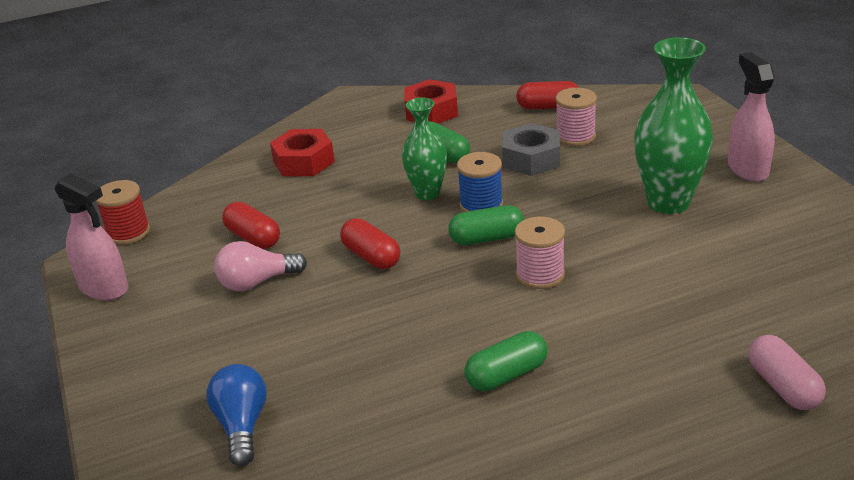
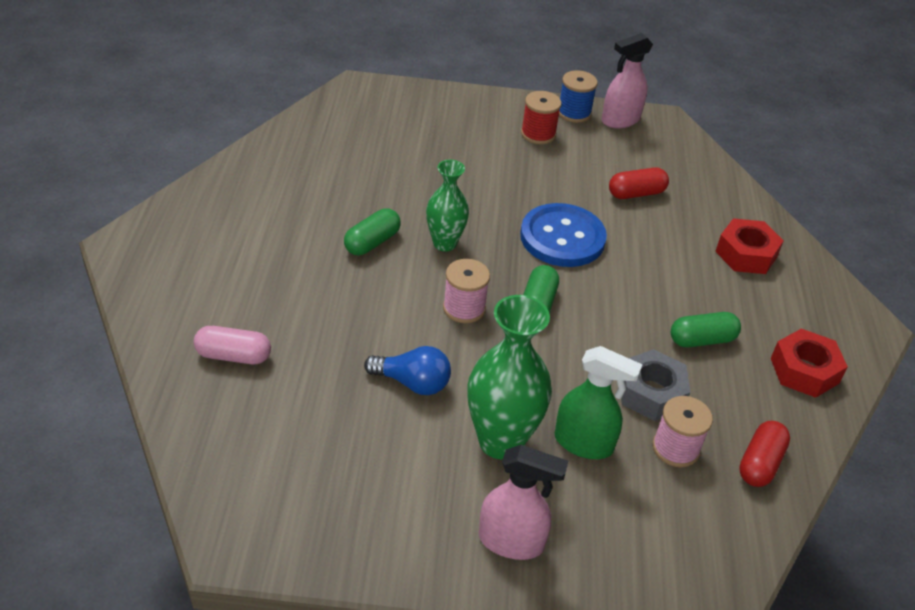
camera: 110 degrees right, 10 degrees up
(128, 232) = (689, 144): red spool -> red spool (538, 134)
(242, 426) = (429, 134): blue light bulb -> blue light bulb (412, 383)
(257, 282) = (573, 179): pink light bulb -> none
(371, 256) = (562, 238): red capsule -> blue button
(427, 193) = (635, 301): green vase -> green vase (444, 243)
(481, 205) = (592, 323): blue spool -> blue spool (574, 113)
(507, 375) = (372, 242): green capsule -> green capsule turned 45 degrees clockwise
(620, 170) = (584, 443): none -> green spray bottle

